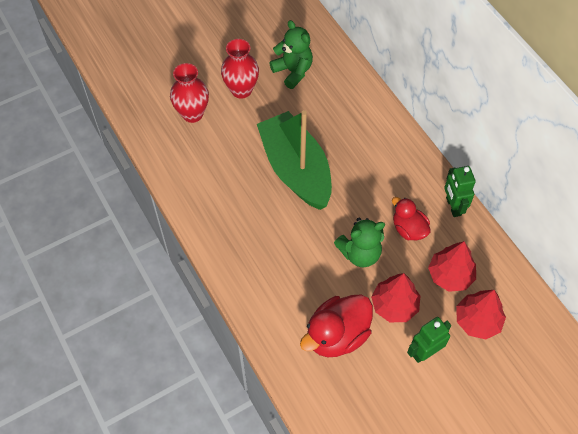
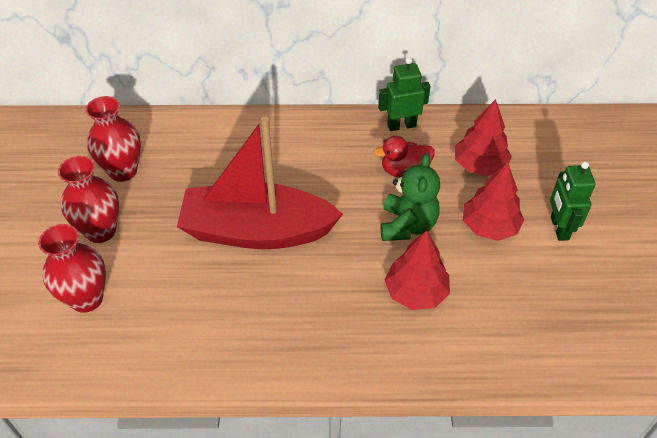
camera: 60 degrees left, 10 degrees down
(293, 71) = (123, 171): green teddy bear -> red vase
(296, 169) = (256, 231): green boat -> red boat
(337, 335) = (500, 296): red duck -> none
(453, 206) = (401, 125): green robot -> green robot turned 150 degrees clockwise
(477, 320) = (543, 170): red tree -> red tree (415, 292)

